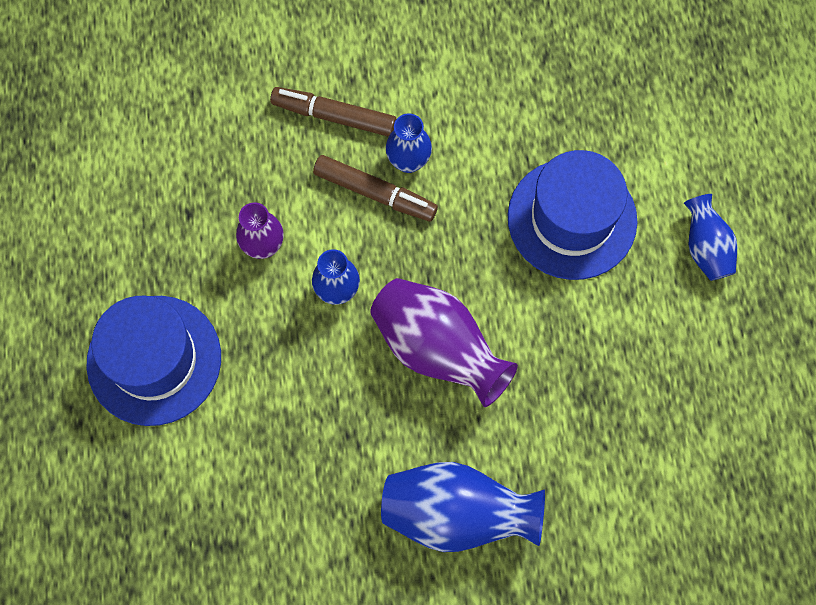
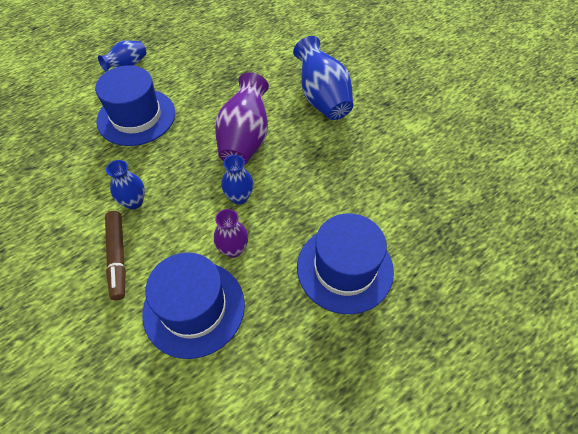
camera: 120 degrees left, 15 degrees down
(216, 170) = (194, 308): none -> blue hat
(375, 193) = (164, 208): brown marker -> none

